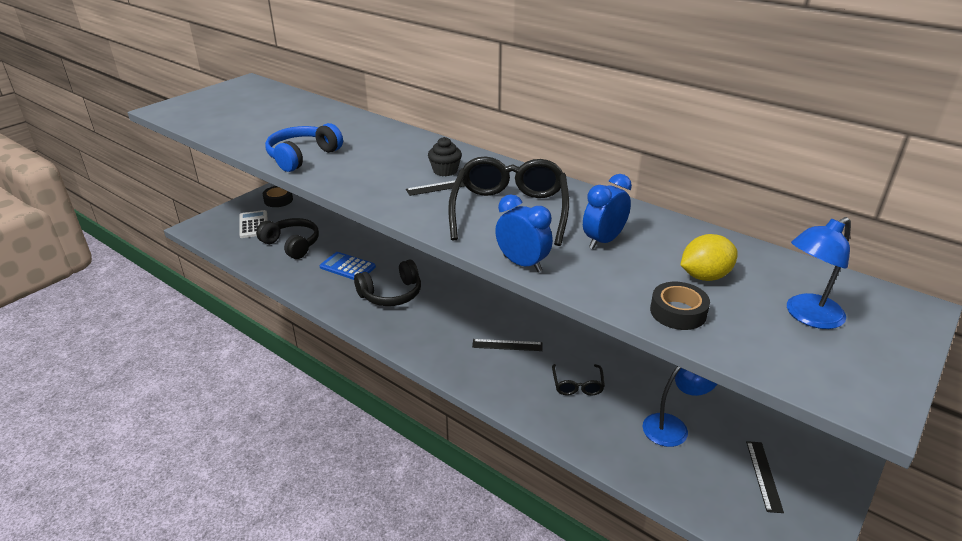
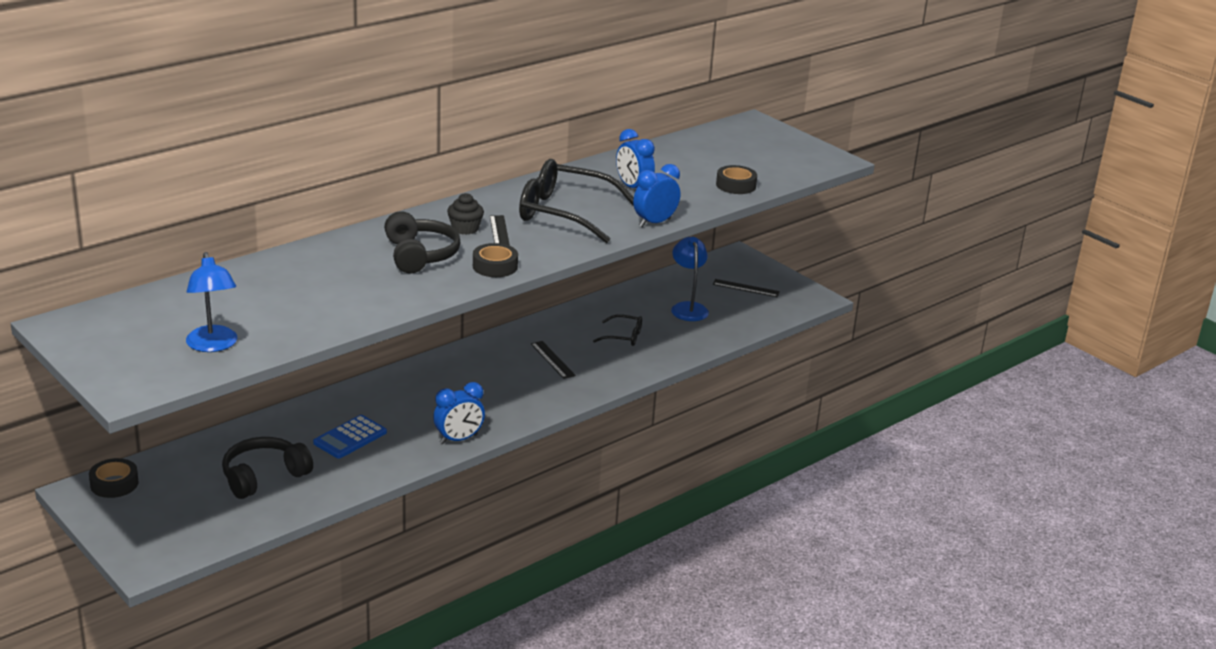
camera: 80 degrees left, 5 degrees down
(253, 225) = (180, 508): white calculator -> none
(302, 156) = (377, 298): blue headphones -> none
(357, 316) = (458, 439): none -> blue clock
(376, 193) = (495, 266): none -> black tape
(391, 294) = (428, 413): black headphones -> black headphones (420, 255)
(507, 345) = (553, 359): black ruler -> black ruler turned 45 degrees counterclockwise
(704, 276) = (696, 167): yellow lemon -> none
(807, 316) = (752, 151): blue lamp -> blue lamp (213, 345)

